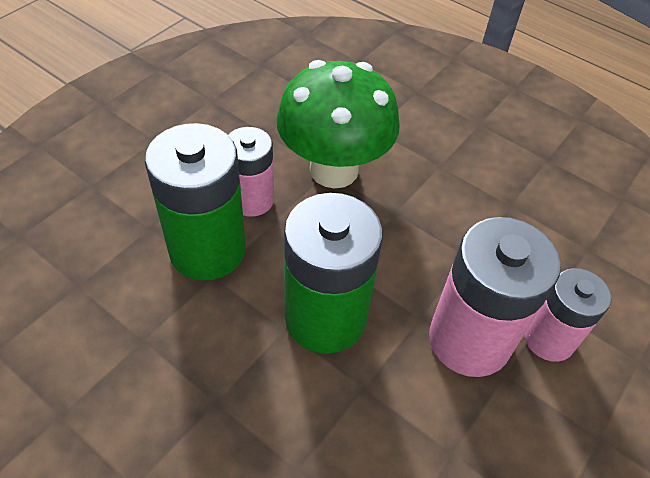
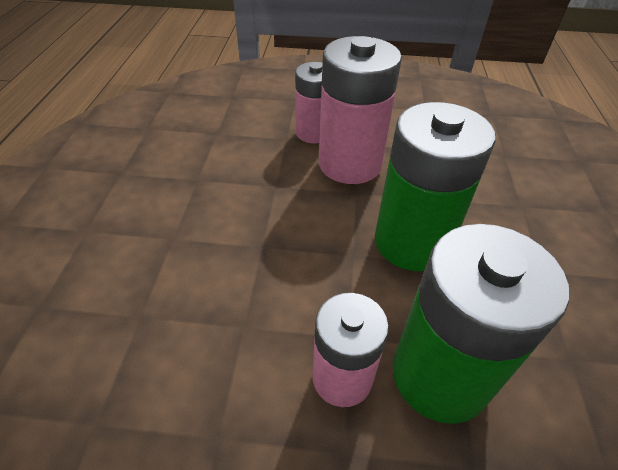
camera: 120 degrees left, 5 degrees down
(334, 169) = (237, 322): green mushroom -> none

